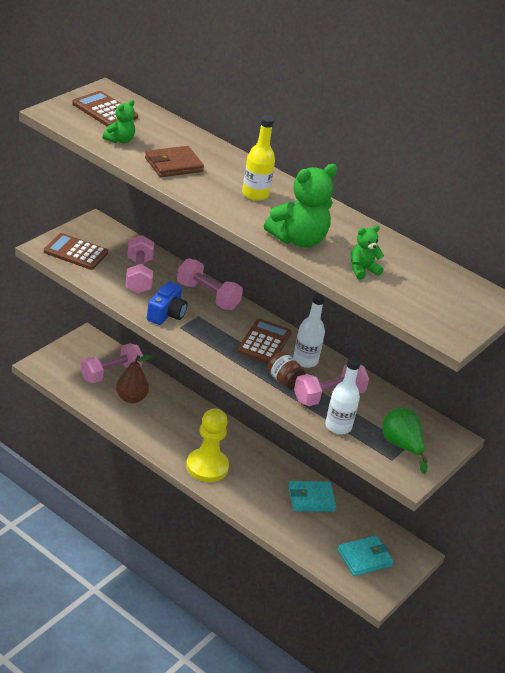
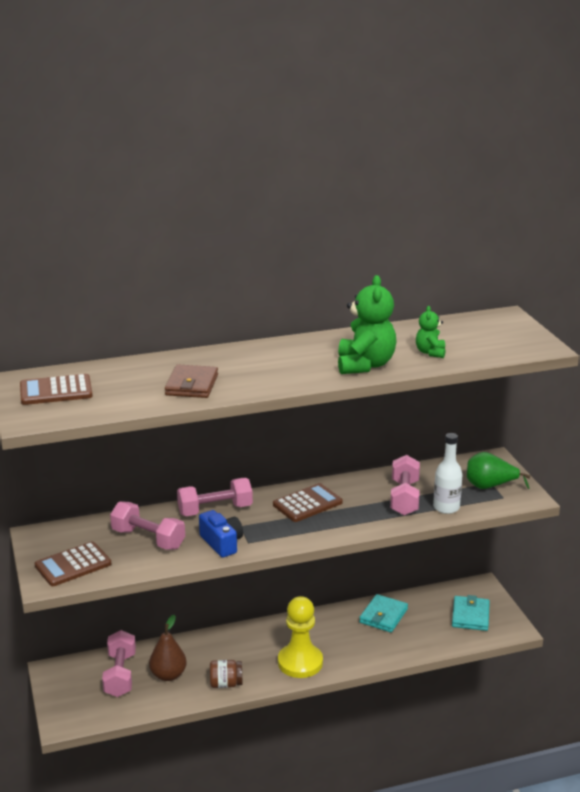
camera: 50 degrees left, 10 degrees down
(120, 140) = (120, 399): green teddy bear -> none
(255, 194) = (277, 362): yellow bottle -> none
(264, 342) = (307, 504): brown calculator -> brown calculator turned 90 degrees clockwise
(284, 381) = (368, 513): brown jar -> brown jar (226, 684)
(305, 360) = (349, 492): white bottle -> none

